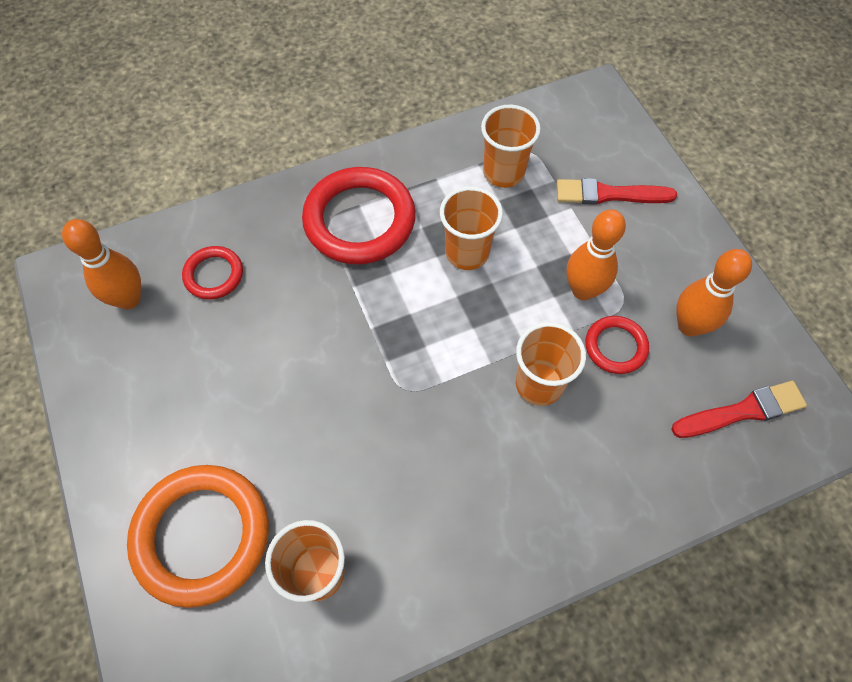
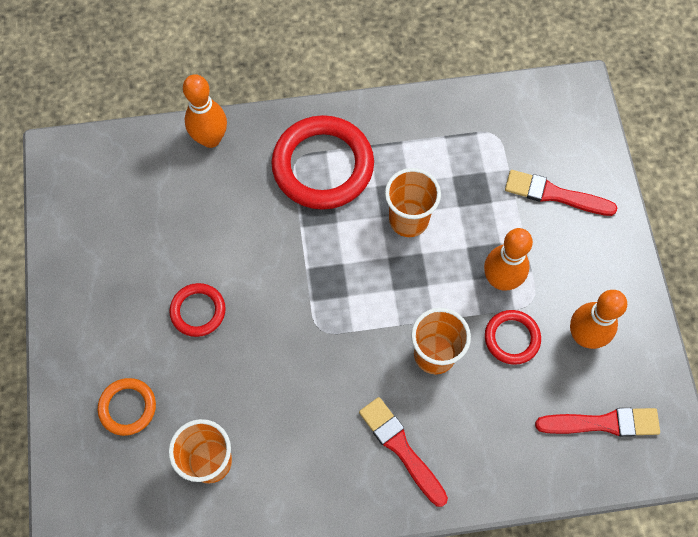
camera: 15 degrees right, 5 degrees up
(129, 299) = (111, 191): orange bowling pin -> orange bowling pin (210, 139)
(202, 535) = (128, 407): orange ring -> orange ring, size x0.52
(214, 275) = (186, 187): red ring -> red ring (198, 311)
(503, 172) = (465, 150): orange cup -> none
(535, 497) = (401, 448): none -> red brush

